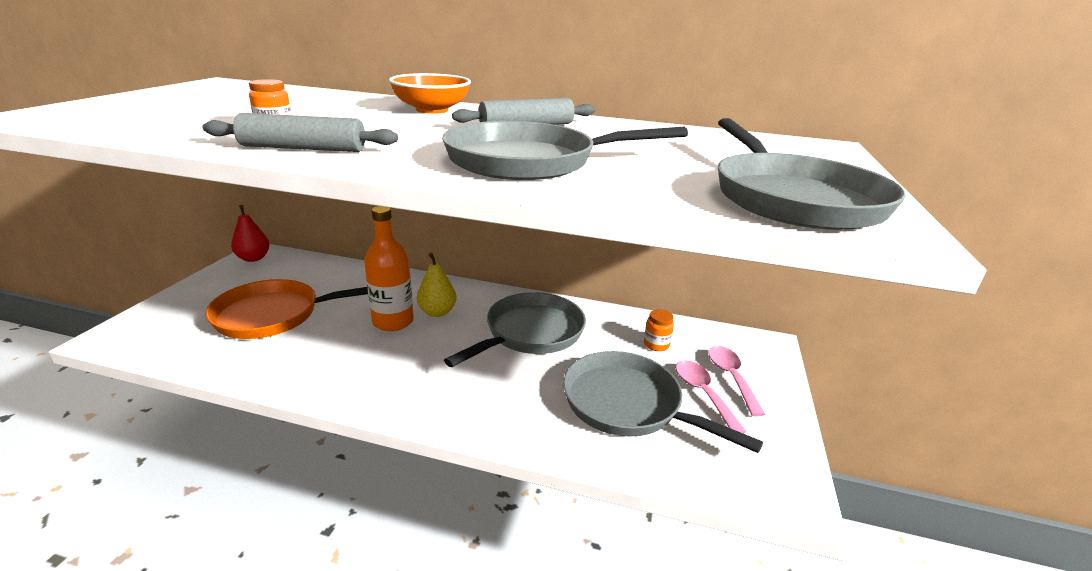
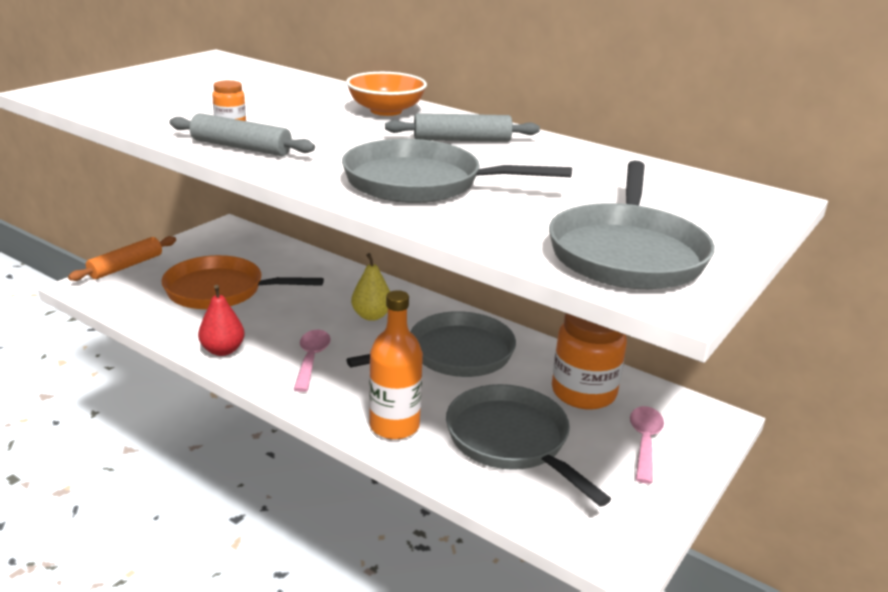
camera: 20 degrees right, 0 degrees up
(156, 308) = (126, 266): none -> orange rolling pin
(253, 258) = (222, 231): red pear -> red pear (223, 350)
(393, 321) = (324, 317): orange bottle -> orange bottle (394, 426)
(656, 344) = (583, 393): orange jar -> orange jar, size x2.23
(703, 394) = (599, 449): pink spoon -> pink spoon (311, 359)

